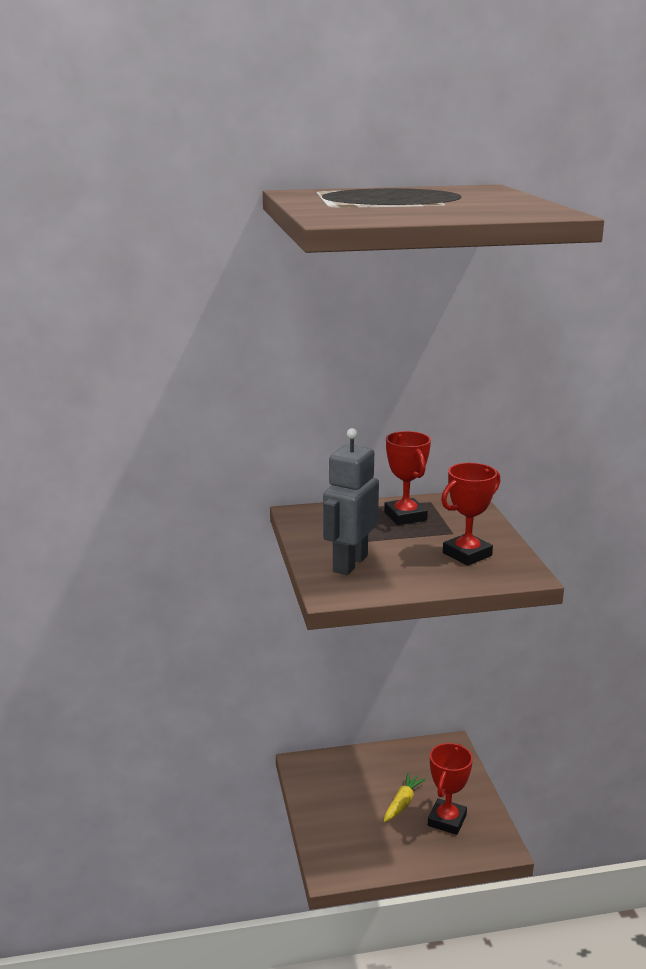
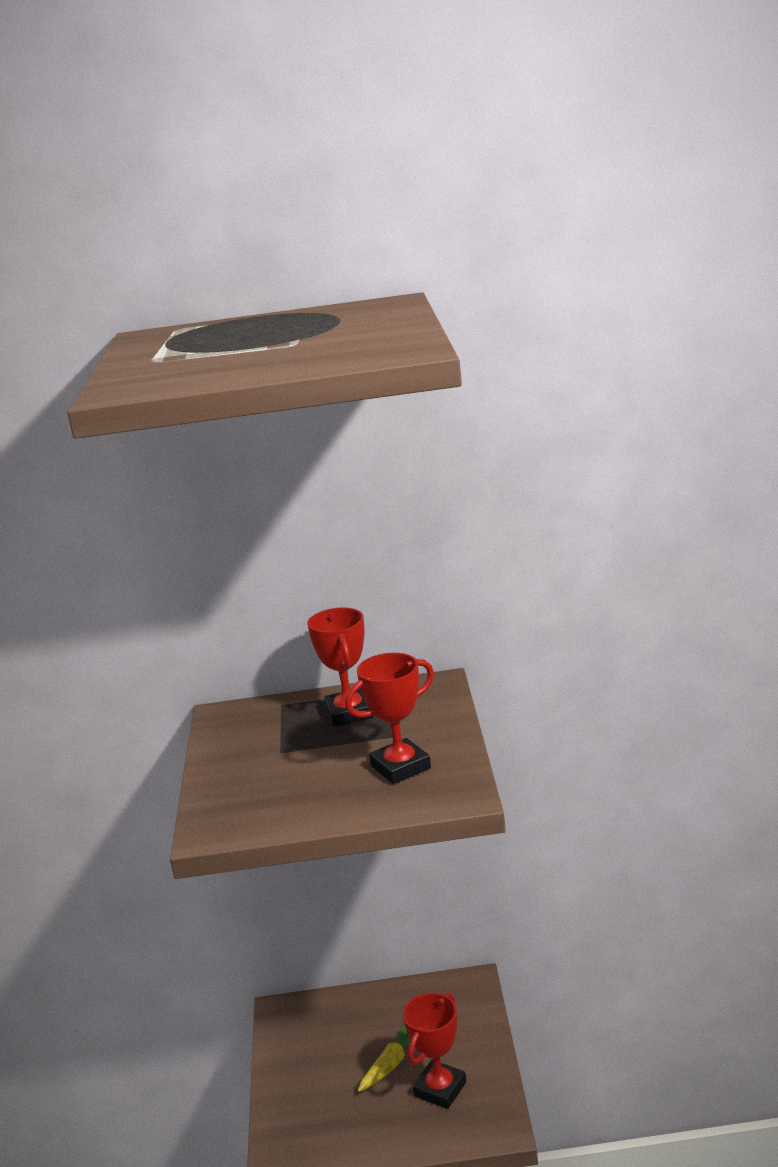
camera: 10 degrees right, 0 degrees up
(349, 563) = (250, 786): grey robot -> none

